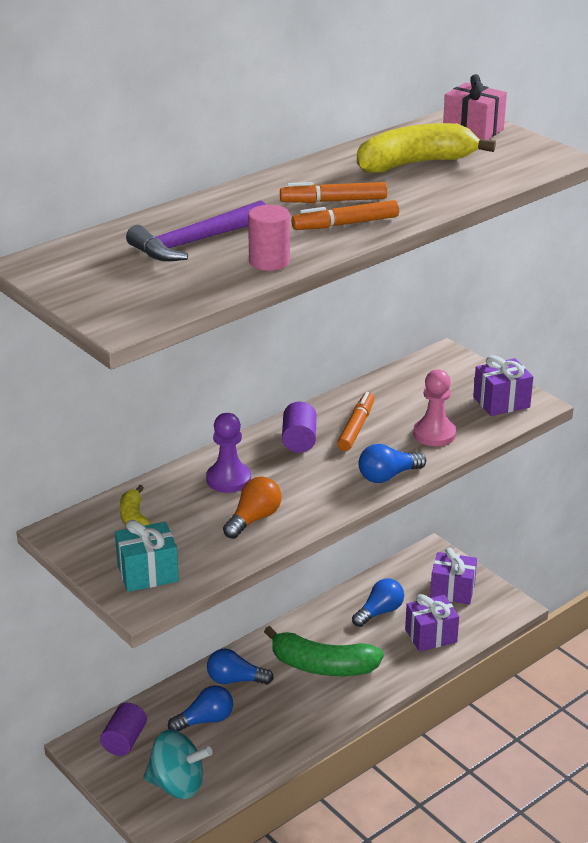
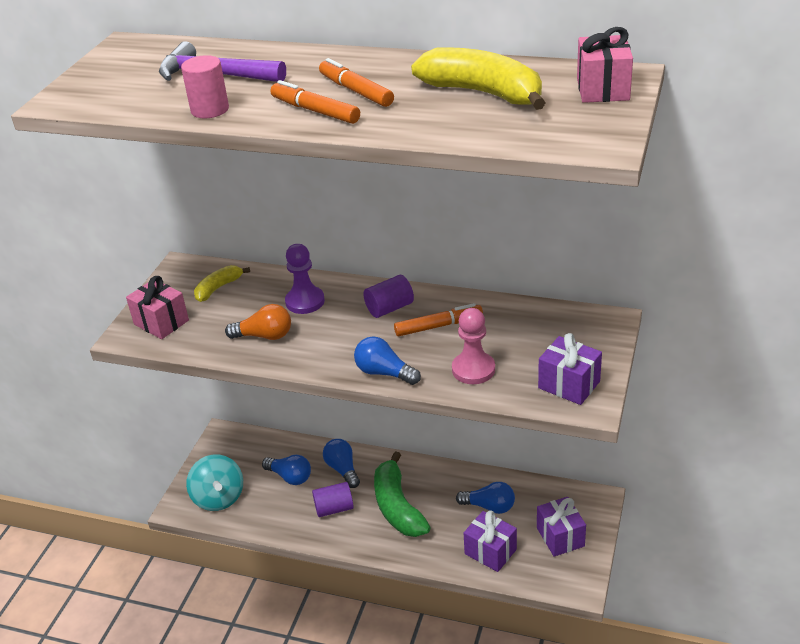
camera: 60 degrees right, 5 degrees up
(124, 740) = (241, 450): purple cylinder -> purple cylinder (334, 508)
(148, 573) = (161, 322): turquoise gift -> pink gift

